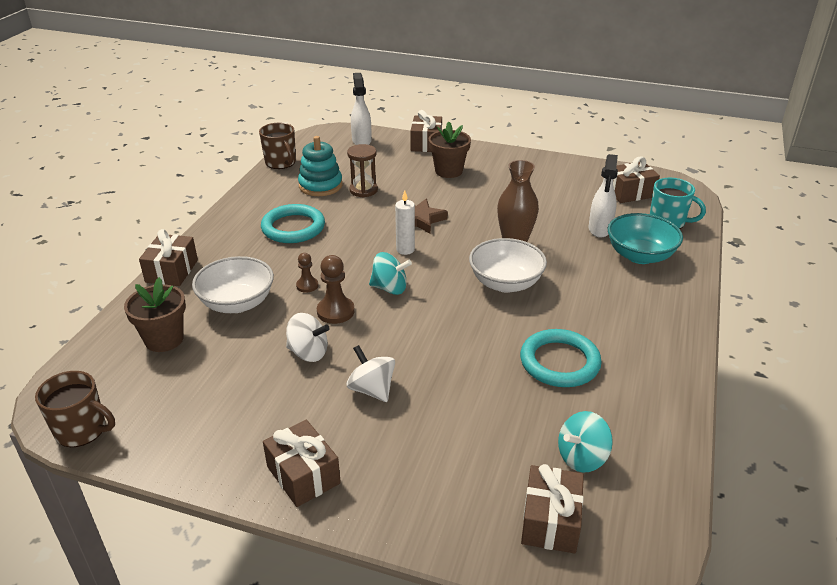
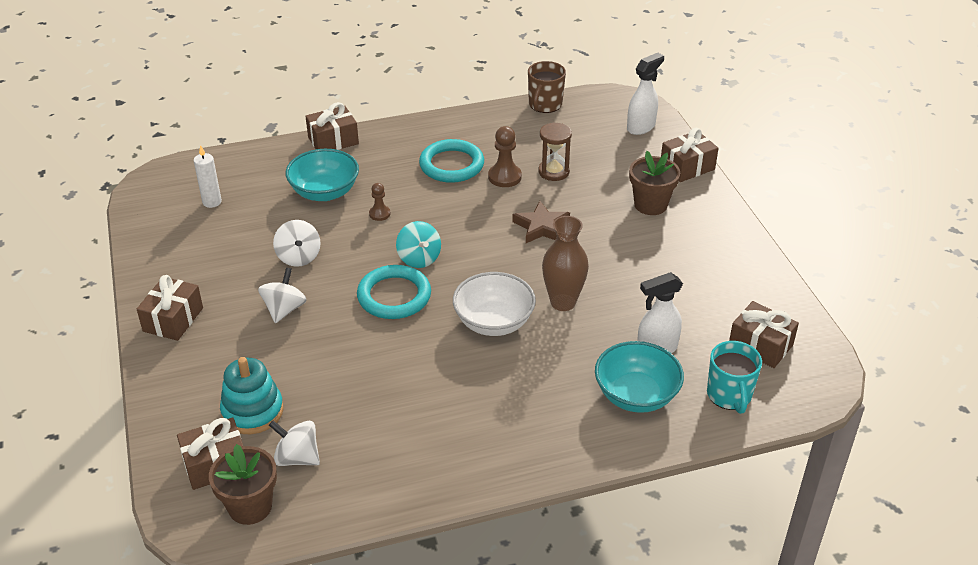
camera: 55 degrees right, 5 degrees up
(82, 430) = (142, 203): brown mug -> none
(164, 339) = (254, 183): brown flower pot -> brown flower pot (250, 507)
(237, 303) = (324, 192): white bowl -> turquoise bowl
(320, 185) = (533, 145): turquoise stacking toy -> turquoise stacking toy (252, 411)
(335, 311) = (360, 245): brown pawn -> brown pawn (504, 177)
(405, 249) = (484, 240): white candle -> white candle (212, 202)
(559, 362) = (408, 400): turquoise ring -> turquoise ring (394, 296)
(582, 457) = (297, 458): turquoise spinning top -> white spinning top

